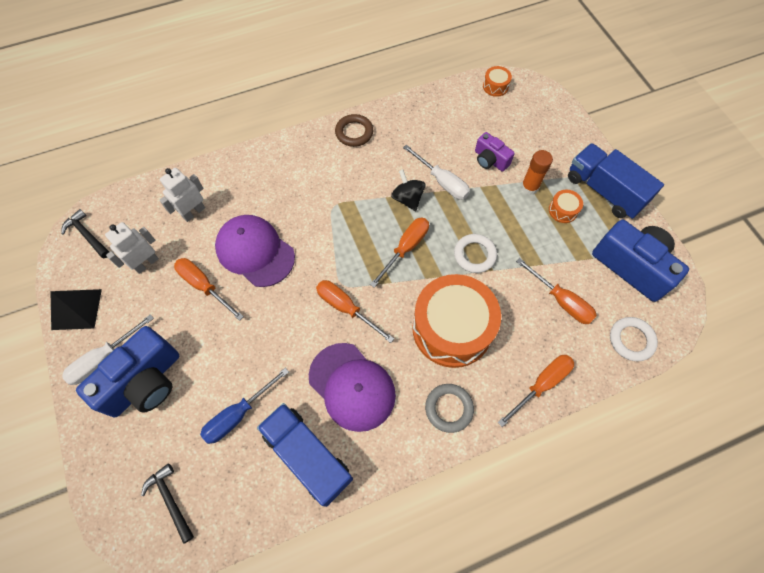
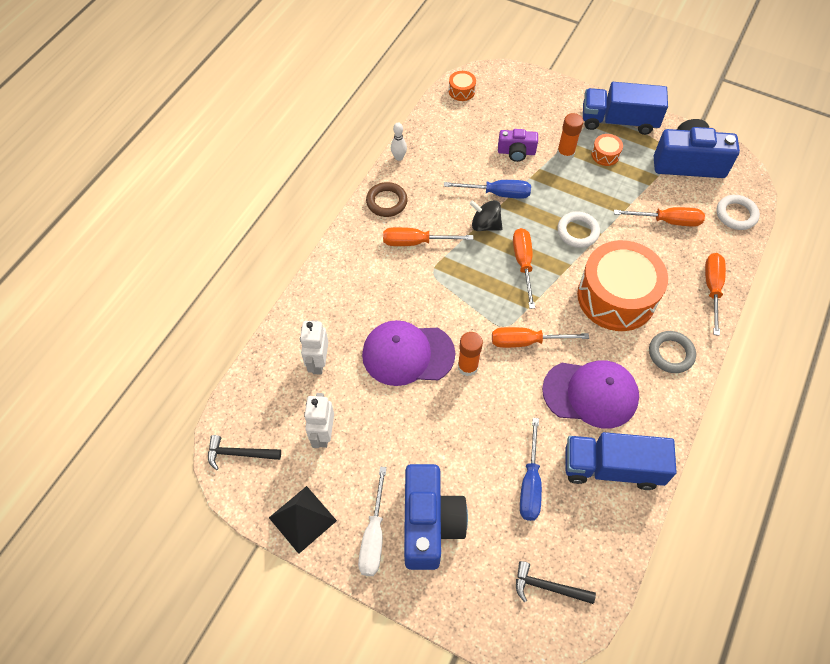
camera: 40 degrees left, 5 degrees down
(204, 286) = (395, 413): orange screwdriver -> orange screwdriver (416, 242)
(285, 293) = (467, 367): none -> orange glue stick
(396, 106) = (399, 157): none -> white bowling pin
(442, 181) = (497, 193): white screwdriver -> blue screwdriver

